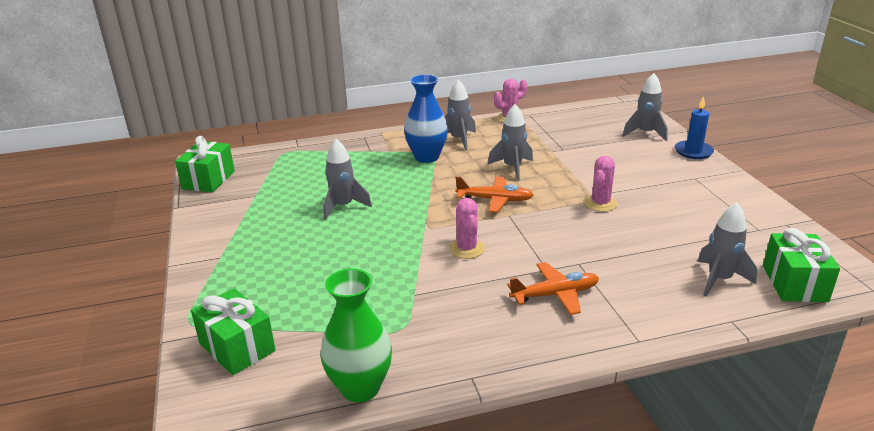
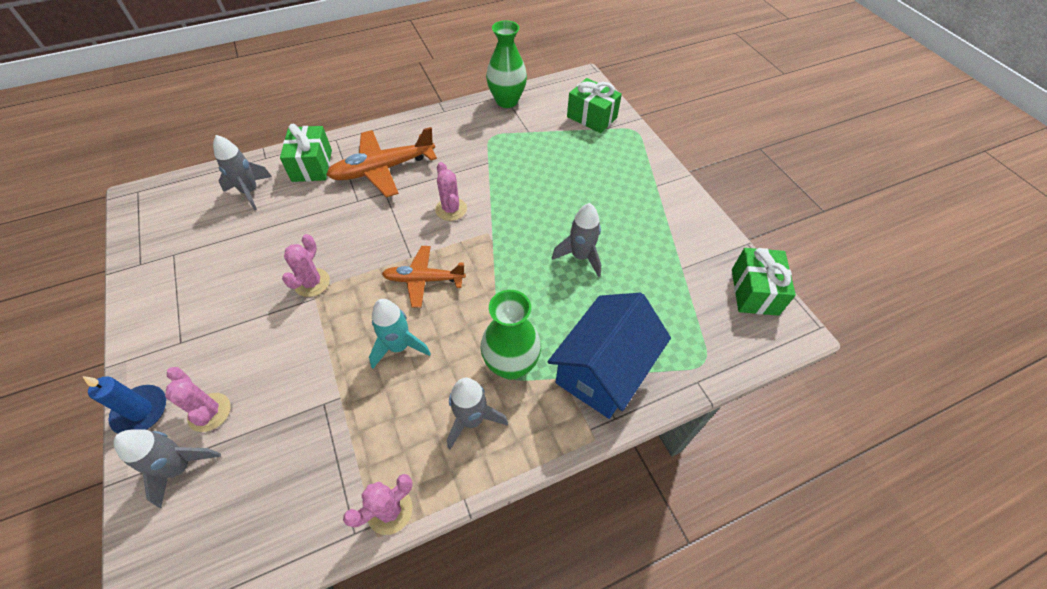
camera: 170 degrees right, 25 degrees up
(360, 152) = (603, 370): none -> blue house
(427, 157) = (511, 365): blue vase -> green vase
(512, 168) = (399, 346): grey rocket -> turquoise rocket
(554, 295) = (383, 169): orange plane -> orange plane, size x1.53
(643, 149) = (209, 412): none -> pink cactus
(794, 283) = (193, 192): green gift -> green gift (312, 165)

